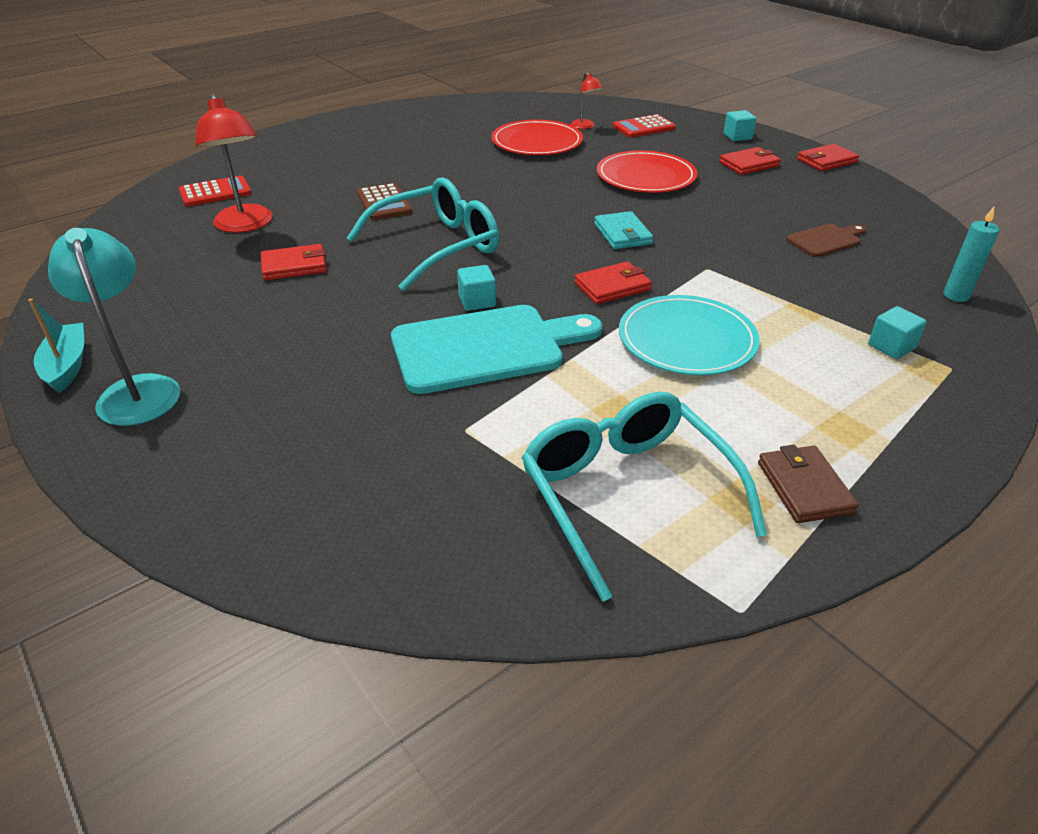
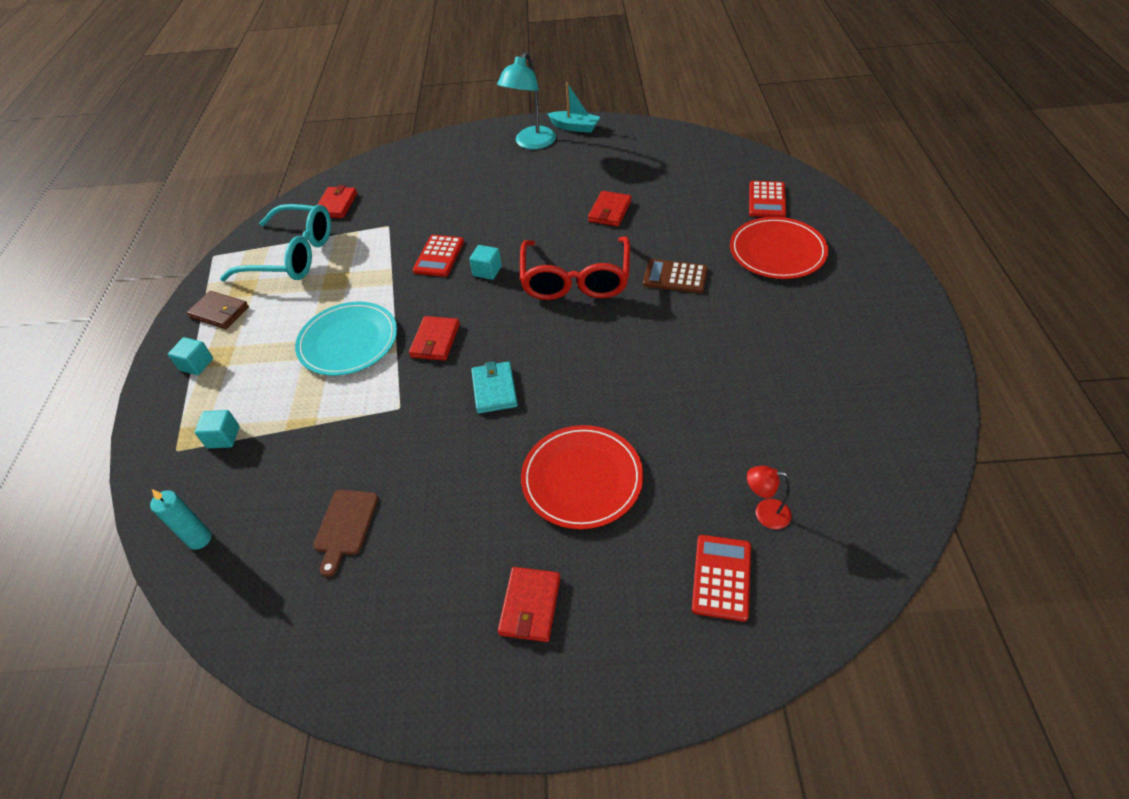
camera: 130 degrees right, 10 degrees up
(138, 390) = (531, 143): turquoise lamp -> turquoise lamp turned 105 degrees clockwise
(245, 225) = (692, 203): red lamp -> none
(437, 246) = (575, 280): turquoise glasses -> red glasses
(486, 348) = (439, 256): turquoise cutting board -> red calculator
(537, 142) = (742, 438): red plate -> red plate (777, 251)
(622, 234) = (494, 389): turquoise wallet -> turquoise wallet turned 60 degrees clockwise
(737, 137) = (614, 670): turquoise cube -> turquoise cube (196, 364)
(826, 161) = (466, 711): red wallet -> red wallet (336, 205)

